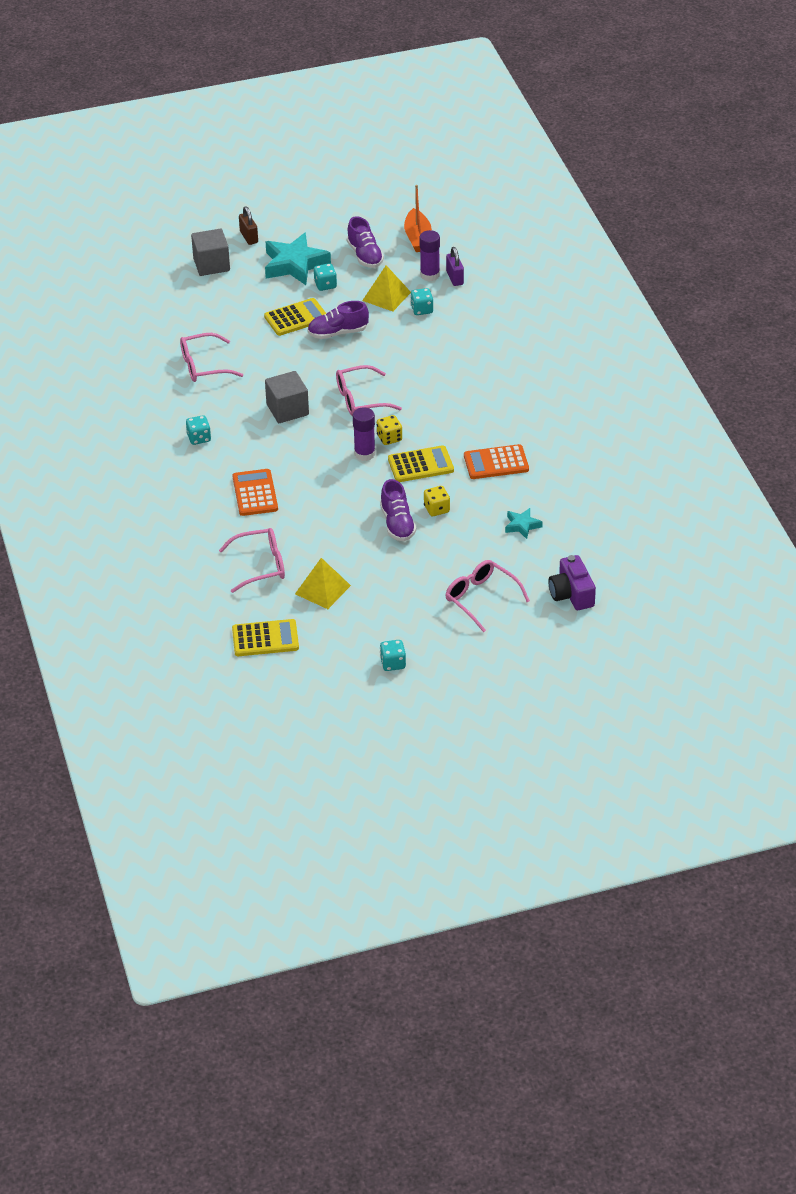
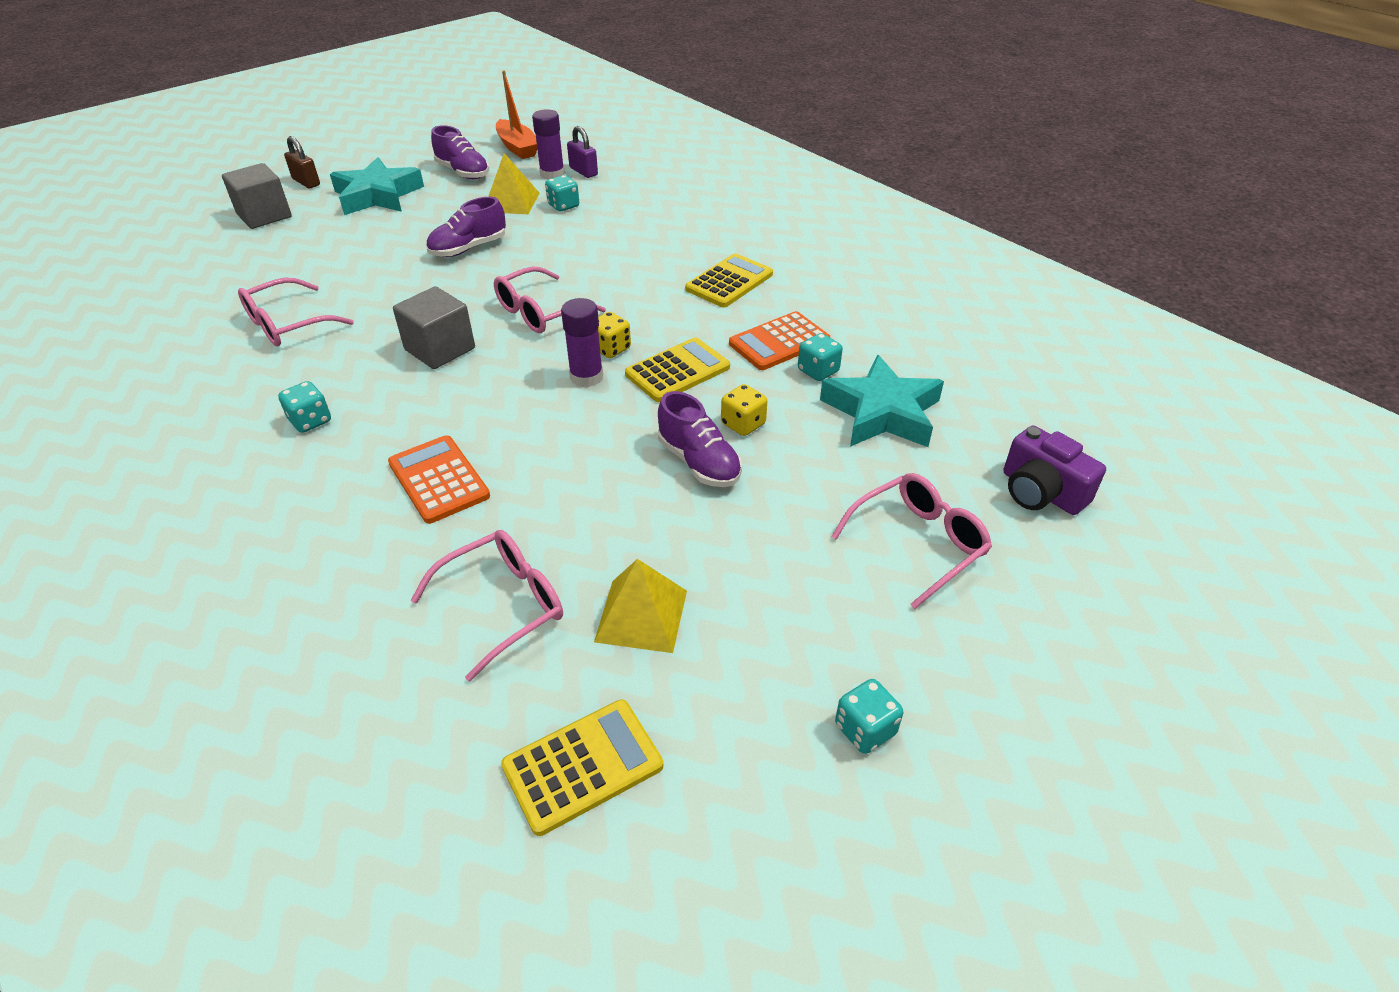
camera: 25 degrees left, 0 degrees up
(296, 318) = (403, 245): yellow calculator -> yellow calculator (729, 282)
(325, 285) = (427, 206): turquoise dice -> turquoise dice (818, 371)
(481, 599) = (917, 544): pink glasses -> pink glasses turned 120 degrees clockwise
(522, 525) = (882, 412): turquoise star -> turquoise star, size x2.01

